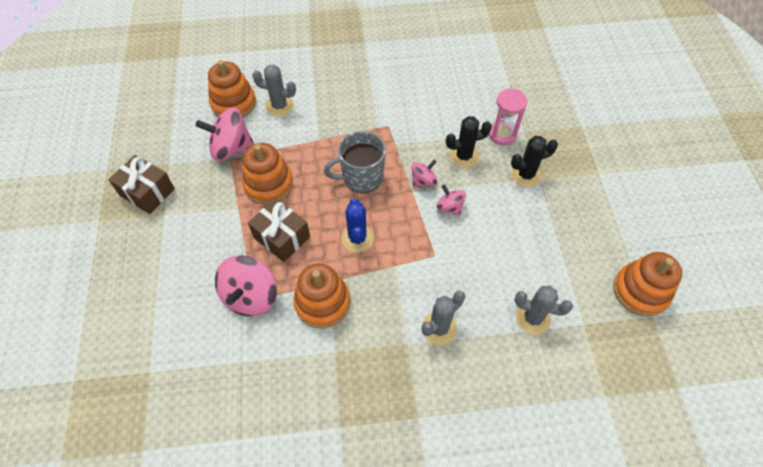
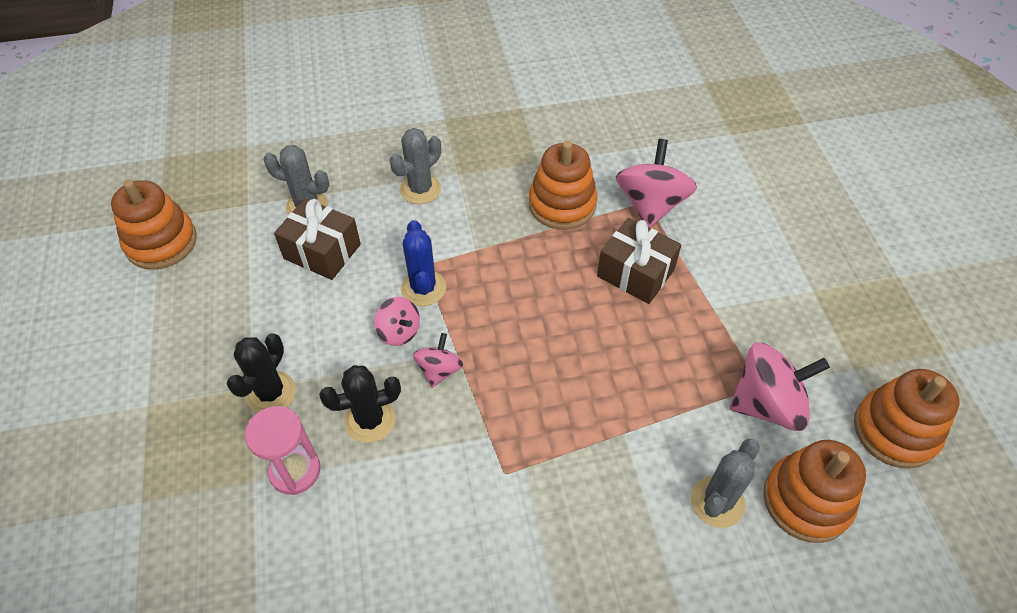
camera: 175 degrees right, 5 degrees down
(147, 192) = (857, 320): brown gift -> brown gift (322, 251)
(268, 184) = (681, 346): orange stacking toy -> orange stacking toy (895, 430)
(279, 106) = (717, 502): grey cactus -> grey cactus turned 60 degrees counterclockwise
(357, 238) = (531, 279): blue cactus -> blue cactus (423, 288)
(361, 177) = (538, 368): grey mug -> none
(423, 181) = (439, 370): pink spinning top -> pink spinning top turned 150 degrees clockwise
(526, 175) = (271, 393): black cactus -> black cactus turned 45 degrees counterclockwise

